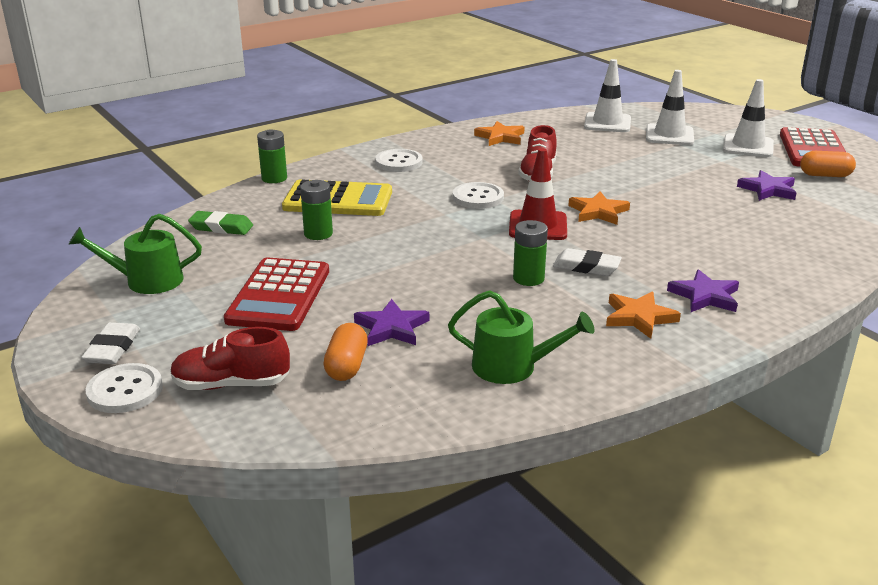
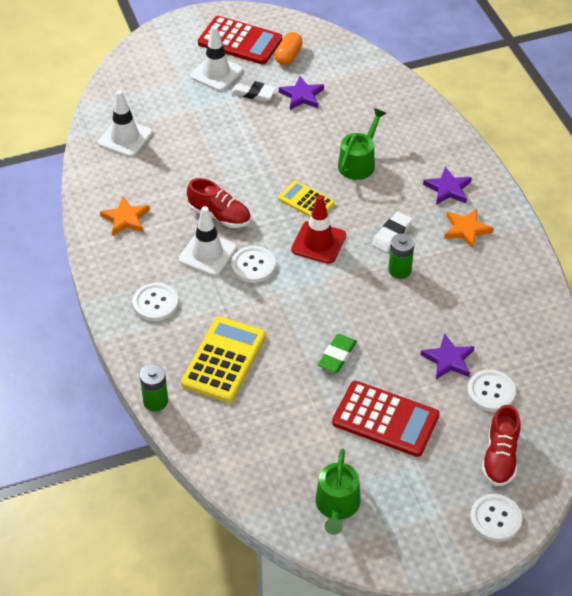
camera: 75 degrees left, 20 degrees up
(112, 348) = (438, 527): white eraser -> white eraser (253, 93)
(221, 227) = (251, 449): green eraser -> green eraser (337, 355)
(318, 234) = (287, 382): green battery -> none
(346, 366) = (491, 392): orange capsule -> white button
(512, 367) = (509, 308): green watering can -> green watering can (359, 163)
(598, 212) = (306, 201): orange star -> yellow calculator
(669, 135) = (172, 109): white traffic cone -> white traffic cone (207, 254)

